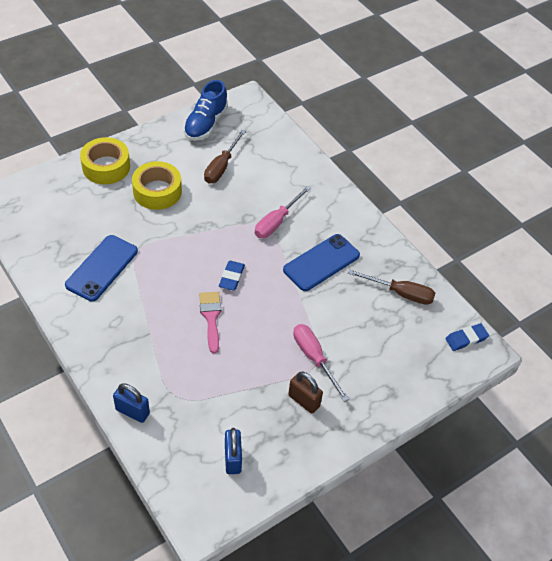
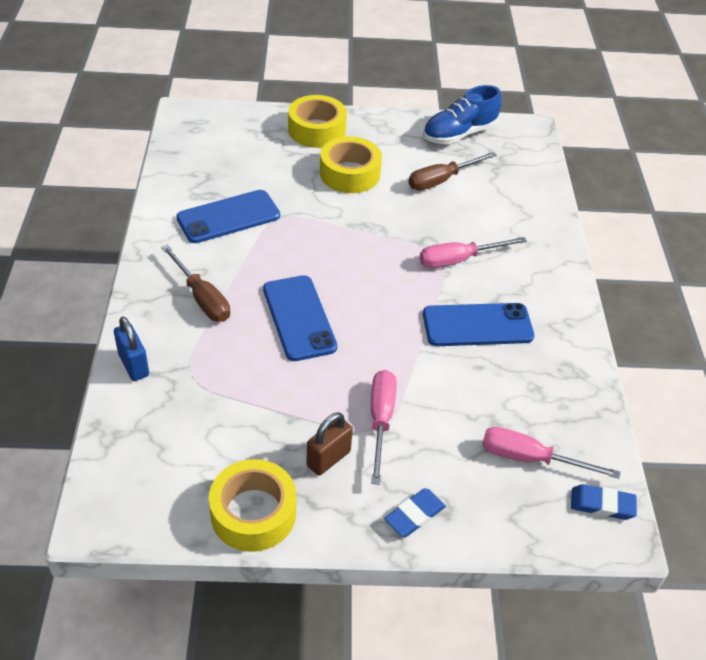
camera: 35 degrees right, 5 degrees down
(211, 317) = (299, 318): pink brush -> blue phone
(231, 277) = (357, 290): blue eraser -> blue eraser (414, 515)
(233, 459) = (193, 473): blue padlock -> none
(289, 461) = (253, 513): none -> yellow tape
(304, 401) = (328, 458): brown padlock -> brown padlock turned 60 degrees clockwise
(400, 293) = (552, 407): brown screwdriver -> brown screwdriver (202, 298)
(411, 333) = (530, 458): none -> pink screwdriver

